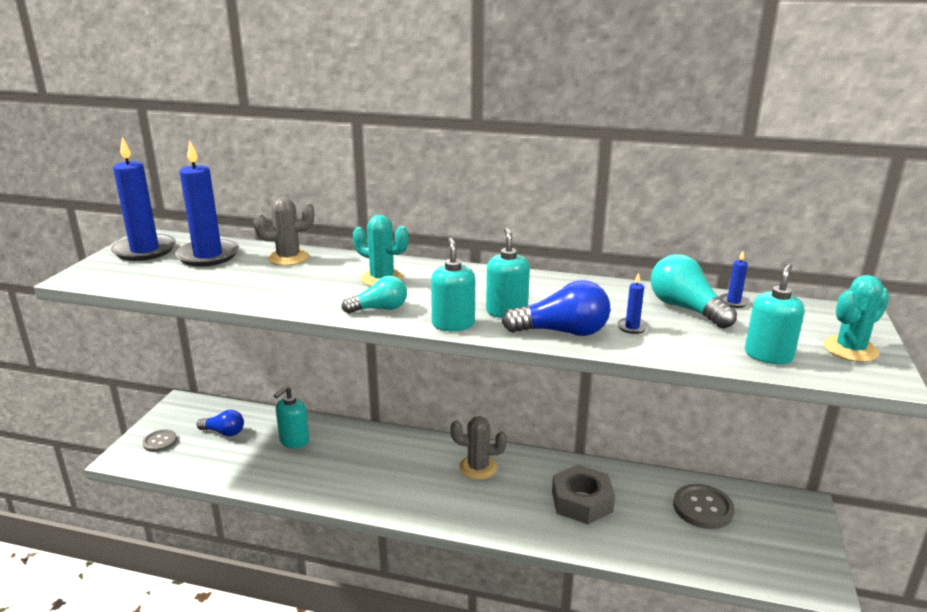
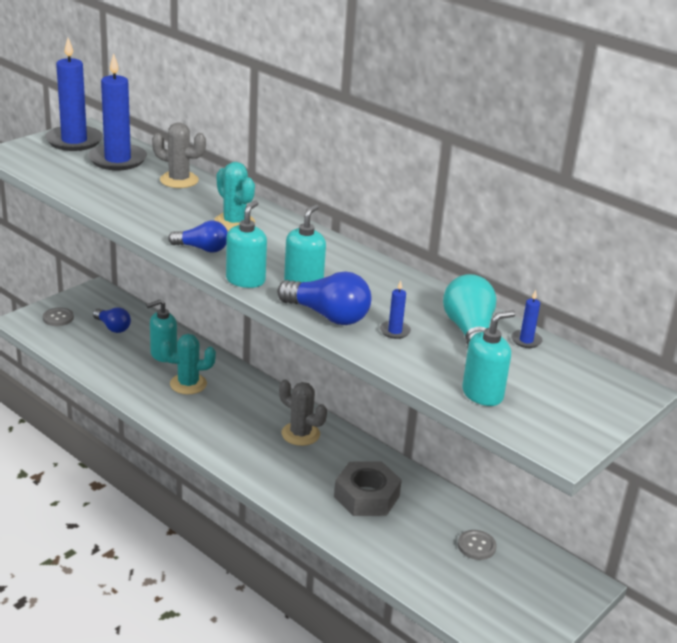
camera: 25 degrees right, 5 degrees up
(379, 309) = (202, 249): turquoise light bulb -> blue light bulb
(703, 508) = (476, 546): grey button -> grey button, size x0.62
(850, 349) = (570, 416): turquoise cactus -> turquoise cactus (188, 384)

